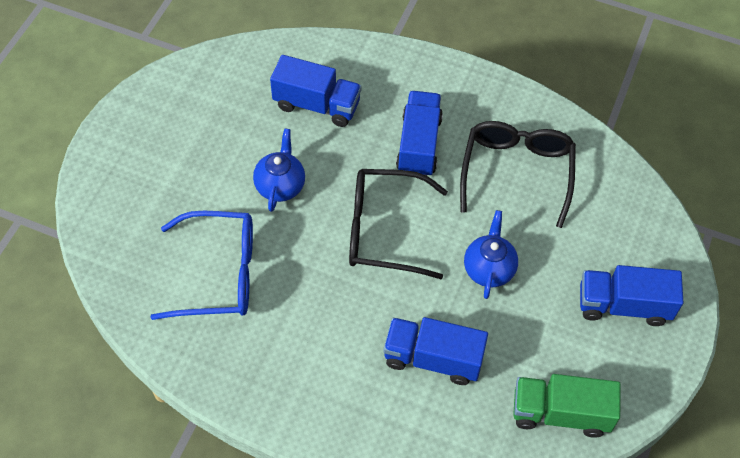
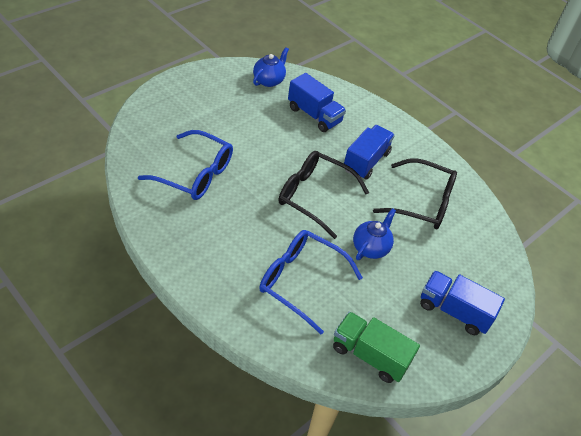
camera: 20 degrees right, 10 degrees down
(280, 185) = (264, 146): blue teapot -> blue teapot (269, 80)
(433, 359) = (300, 281): blue truck -> blue glasses
(516, 172) = (422, 203): black glasses -> black glasses turned 75 degrees clockwise

